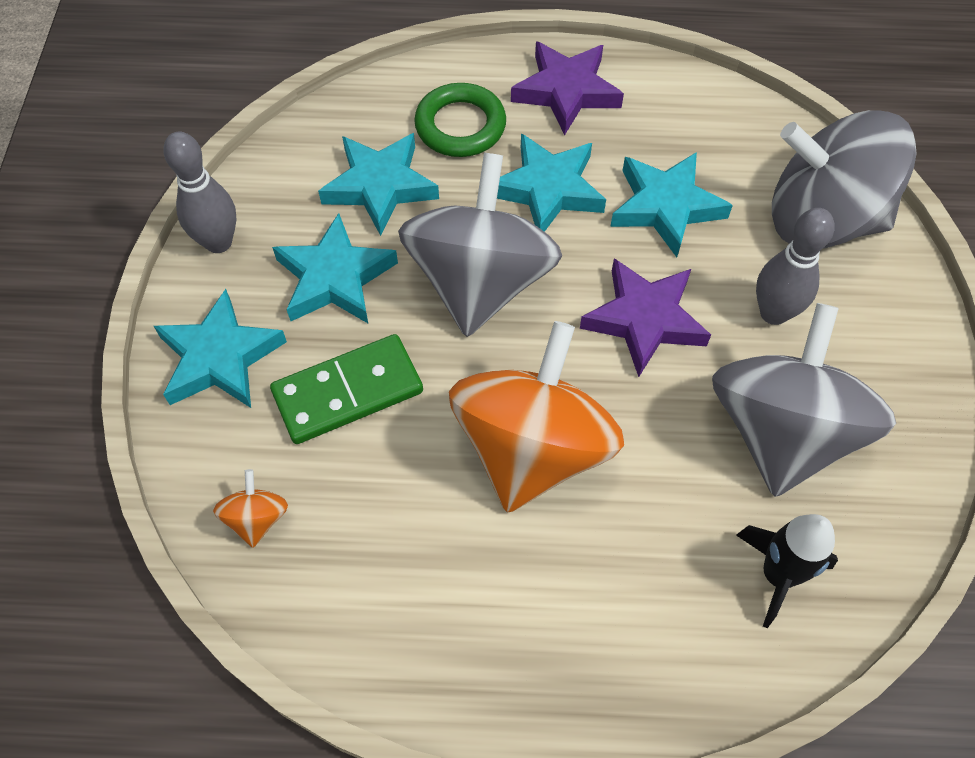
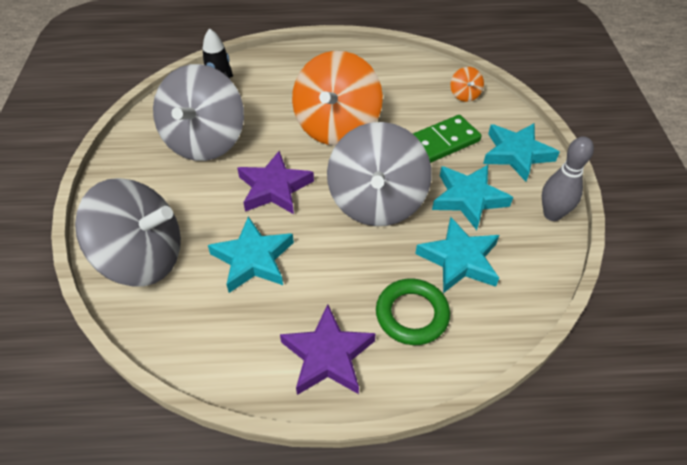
camera: 175 degrees right, 10 degrees down
(548, 189) = (338, 266): turquoise star -> none
(773, 313) = (194, 197): grey bowling pin -> none

